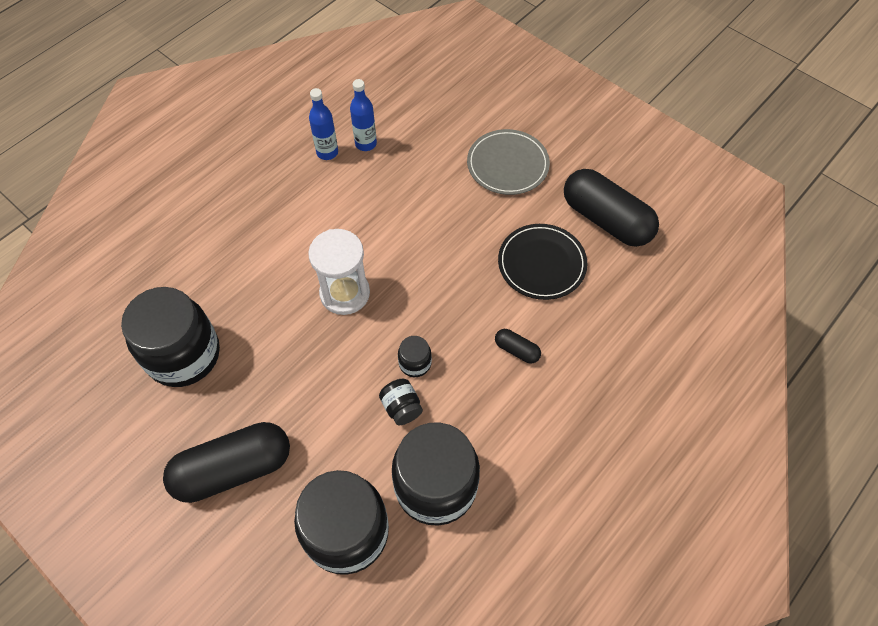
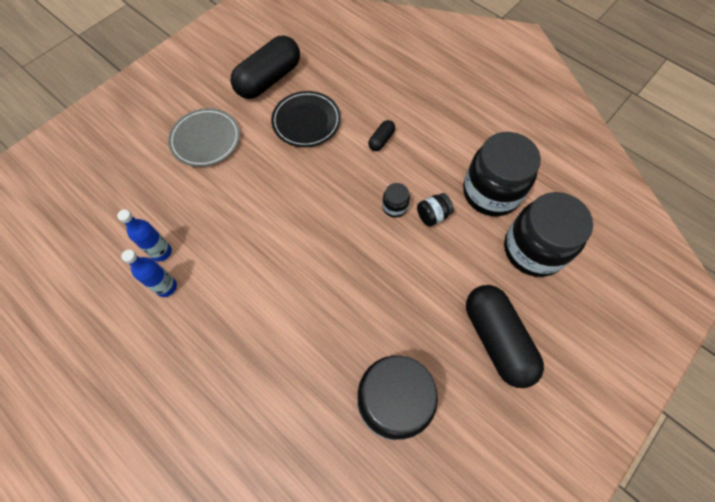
camera: 90 degrees left, 5 degrees up
(345, 293) = (329, 262): white hourglass -> none

